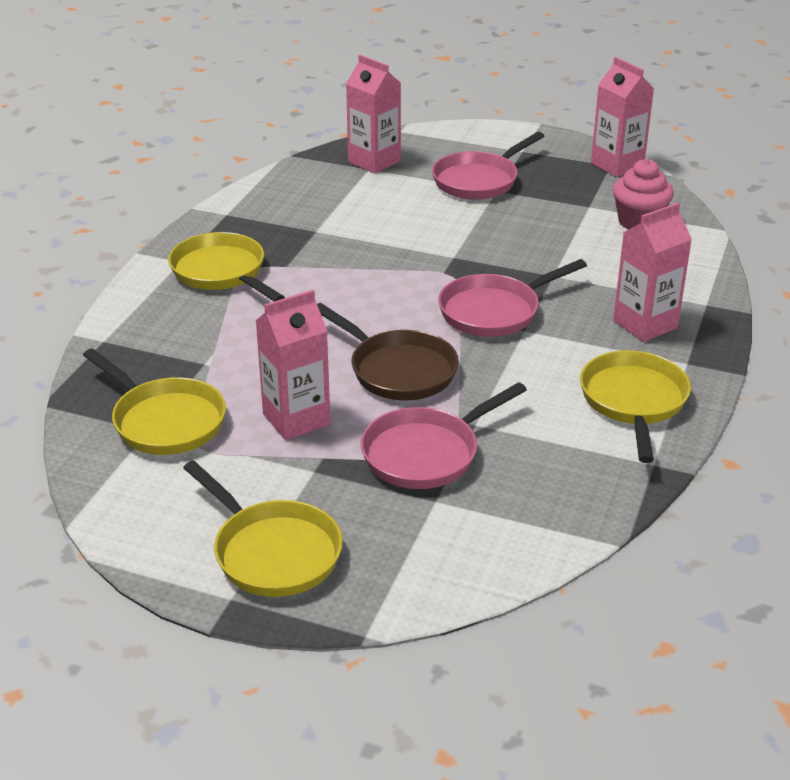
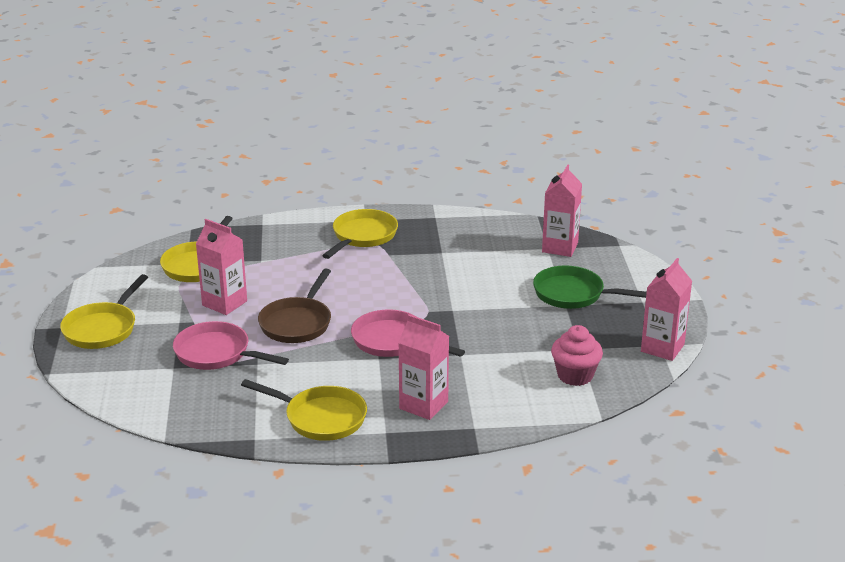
camera: 65 degrees right, 5 degrees down
(479, 180) = (573, 294): pink pan -> green pan
(634, 402) = (321, 418): yellow pan -> yellow pan turned 45 degrees clockwise

